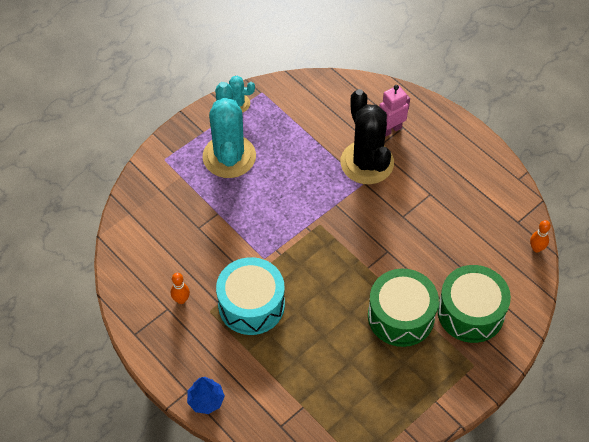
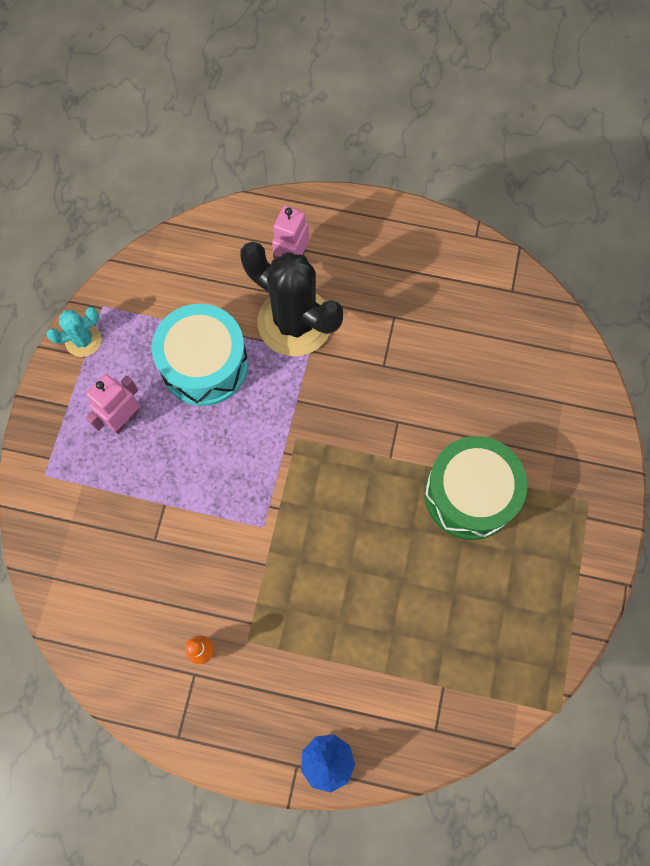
camera: 35 degrees left, 15 degrees up
(229, 156) = (124, 419): turquoise cactus -> pink robot
(251, 305) = (291, 598): turquoise drum -> turquoise drum (204, 364)
(470, 312) = (540, 437): green drum -> none
(536, 248) = (554, 311): orange bowling pin -> none

